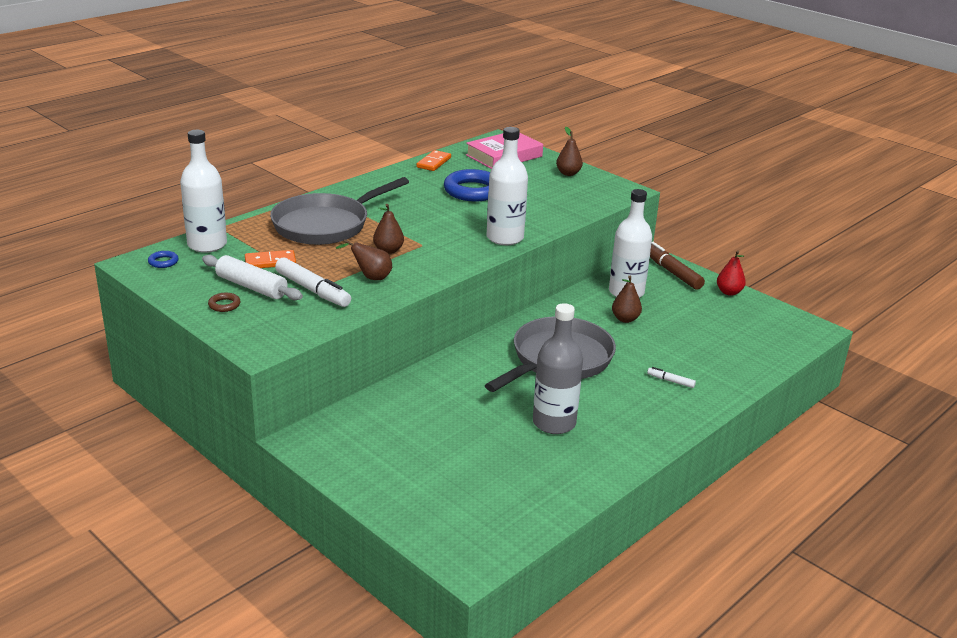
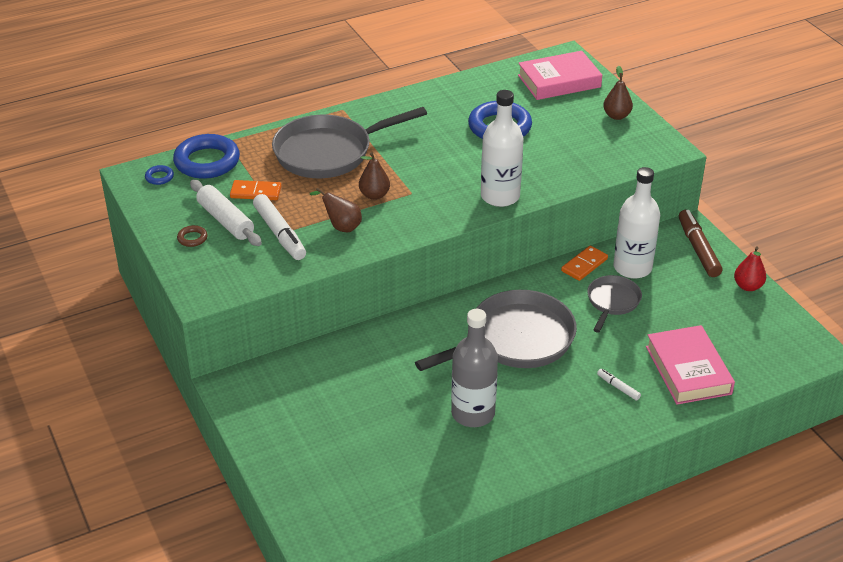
camera: 20 degrees right, 10 degrees up
(207, 245) = (207, 162): white bottle -> blue ring
(434, 162) = (478, 82): orange domino -> orange domino (584, 265)
(625, 319) = (612, 302): brown pear -> grey pan
(720, 359) = (688, 370): none -> pink book

